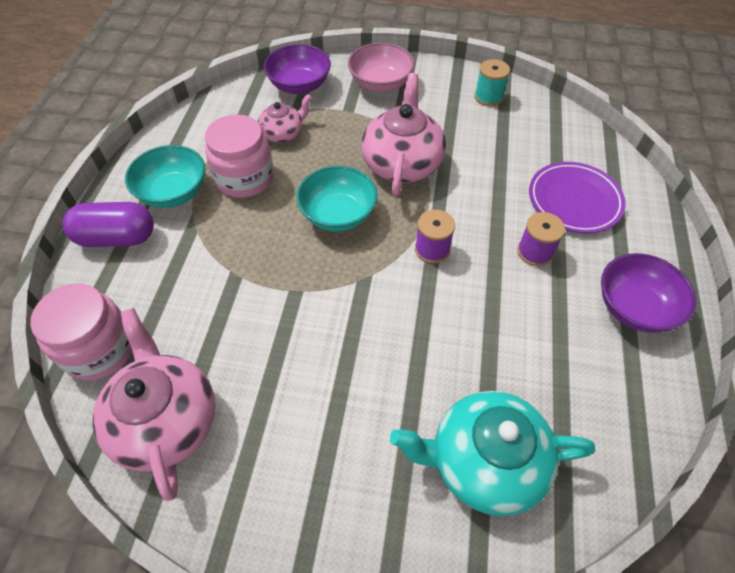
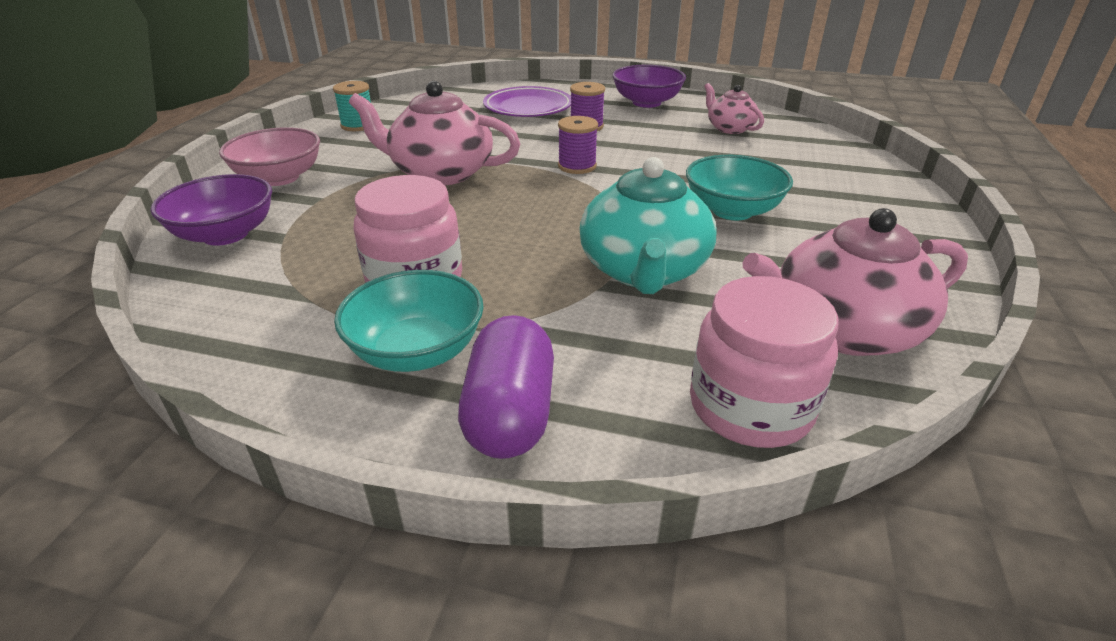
camera: 85 degrees left, 20 degrees down
(283, 133) = (332, 248): pink teapot -> pink teapot (729, 128)
(338, 214) = (513, 212): turquoise bowl -> turquoise bowl (732, 210)
(484, 461) = (804, 162): turquoise teapot -> turquoise teapot (644, 270)

